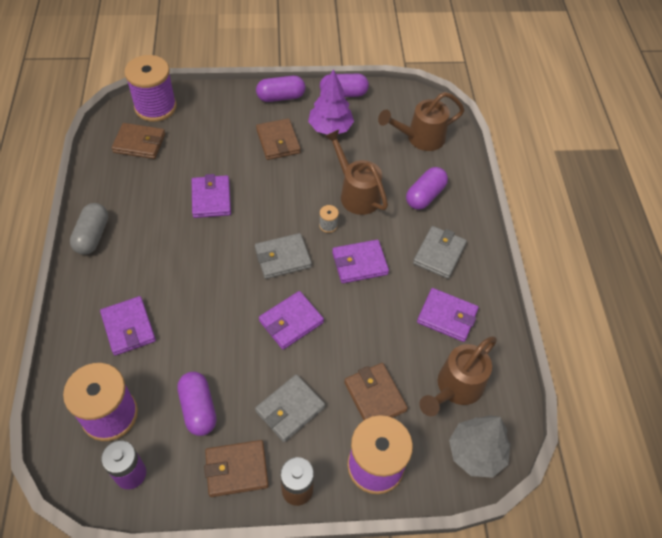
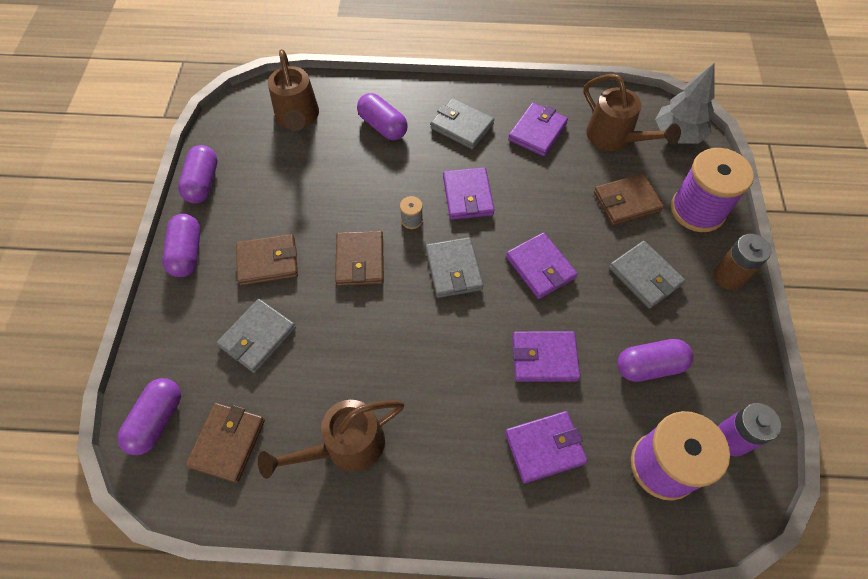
camera: 80 degrees left, 5 degrees up
(92, 236) = (394, 505): grey capsule -> none
(155, 107) = (157, 421): purple spool -> purple capsule
(211, 198) = (351, 345): purple wallet -> purple wallet (544, 358)
(216, 146) = (258, 337): none -> grey wallet
(236, 469) = (714, 330): brown wallet -> brown wallet (360, 260)
(330, 128) = (259, 203): purple tree -> none
(356, 193) = (369, 188): brown watering can -> brown watering can (346, 446)

